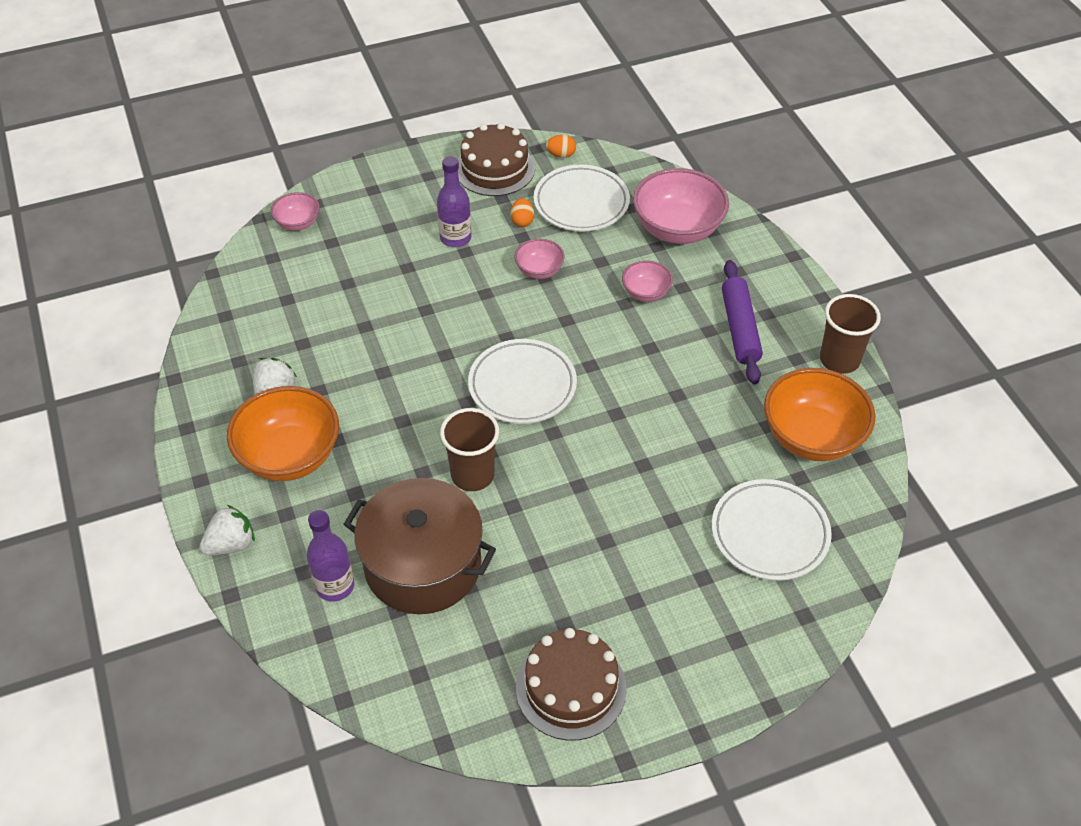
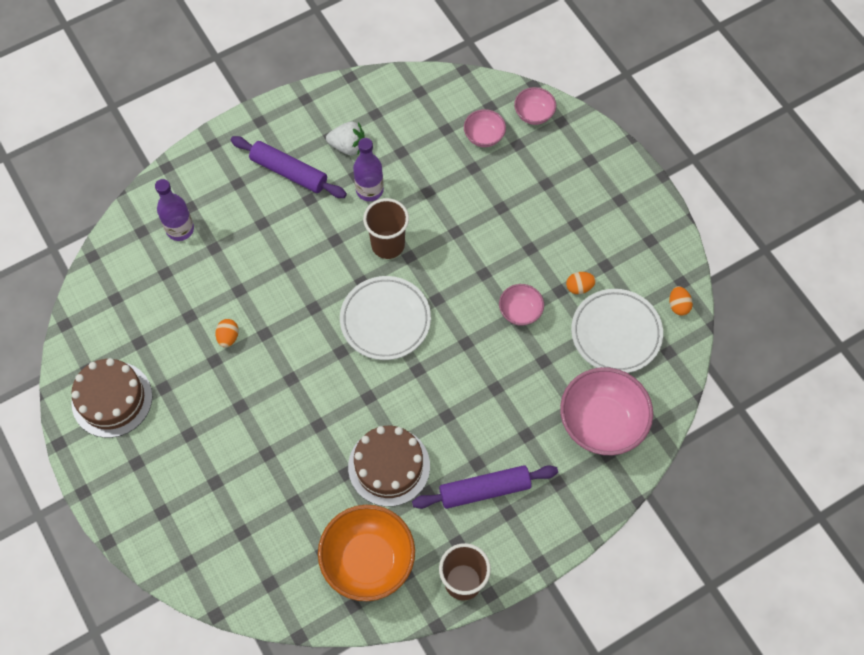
camera: 80 degrees right, 15 degrees up
(231, 544) = (207, 156): white strawberry -> none
(290, 456) = (289, 172): orange bowl -> purple rolling pin
(423, 565) = (204, 282): brown pot -> none
(455, 238) = (545, 237): purple bottle -> purple bottle (369, 190)
(472, 475) = (289, 300): brown cup -> brown cup (388, 245)
(495, 168) = (643, 252): brown cake -> brown cake (389, 466)
(509, 545) = (228, 337): none -> orange egg
(645, 293) = (512, 404): pink bowl -> pink bowl (484, 136)
(769, 533) = (262, 531): white plate -> none

